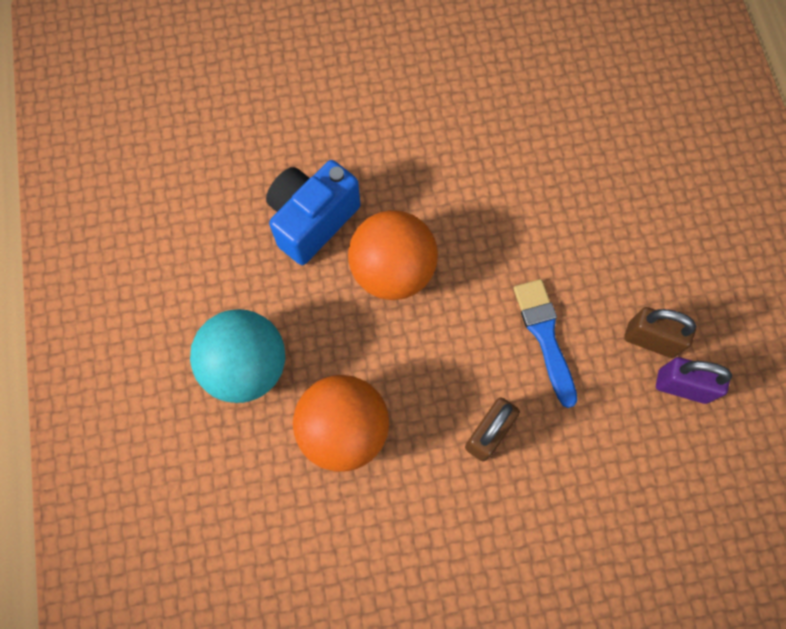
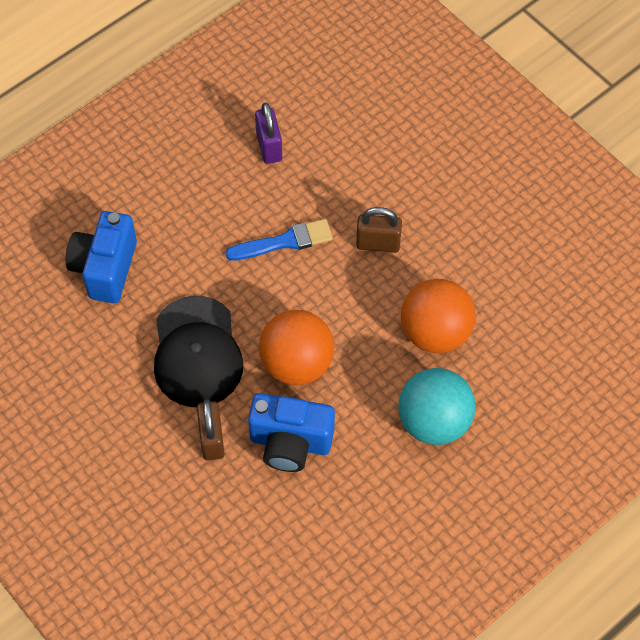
camera: 120 degrees left, 10 degrees down
(460, 187) = (197, 352): none -> black cap
(544, 336) = (285, 241): blue brush -> blue brush turned 150 degrees counterclockwise
(603, 150) = (105, 268): none -> blue camera
(650, 339) = (246, 177): brown padlock -> brown padlock (212, 439)

